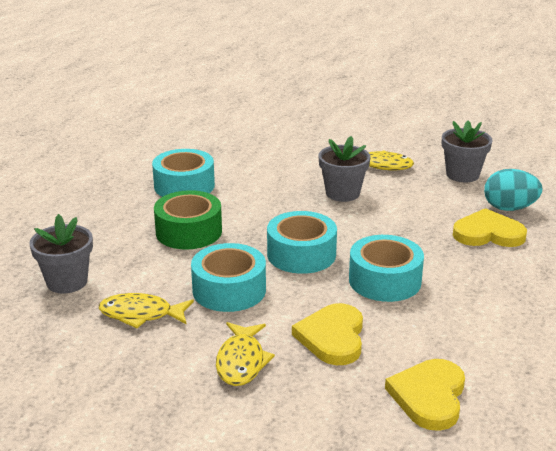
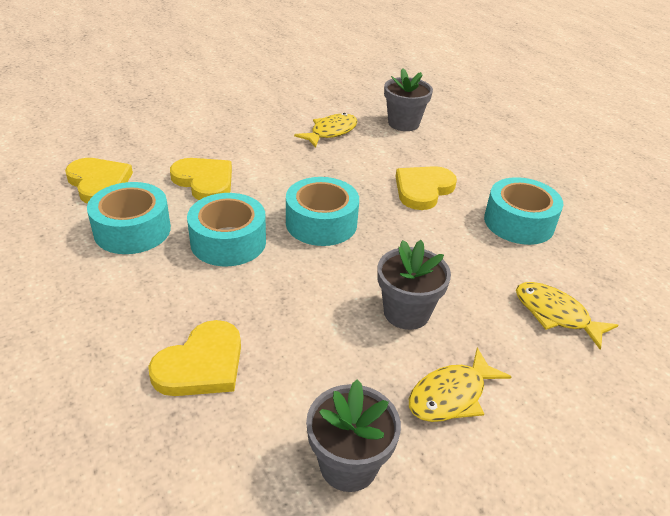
camera: 125 degrees right, 10 degrees up
(189, 232) = (423, 189): green tape -> yellow heart
(229, 290) = (315, 170): turquoise tape -> turquoise tape (132, 230)
(241, 361) = (234, 142): yellow fish -> yellow fish (555, 314)
(509, 208) = (220, 435): turquoise egg -> none

